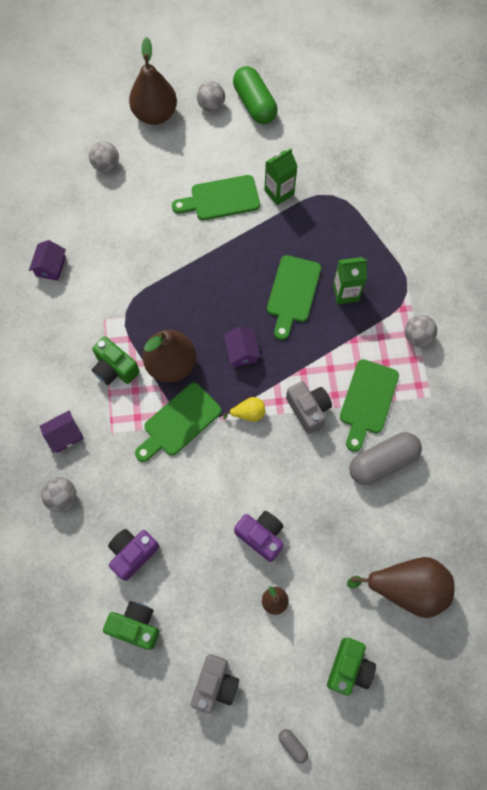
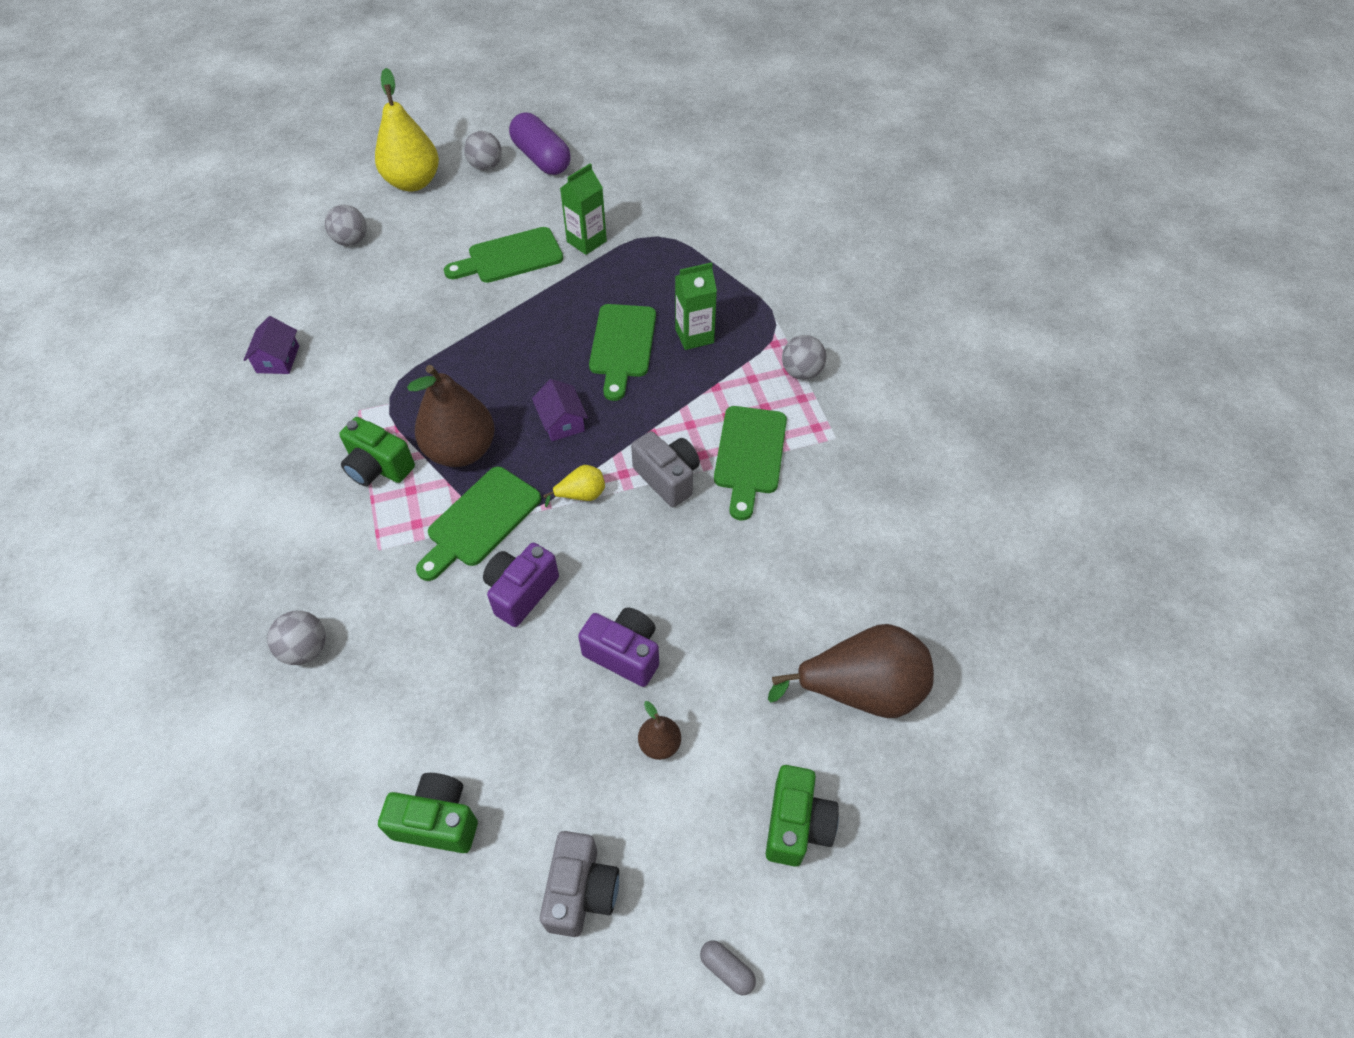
camera: 10 degrees left, 15 degrees down
(64, 435) = (306, 563): purple house -> none
(133, 553) = (424, 711): purple camera -> purple camera (521, 592)
(155, 114) = (413, 182): brown pear -> yellow pear
(254, 104) = (541, 159): green capsule -> purple capsule
(382, 462) = (787, 527): grey capsule -> none

